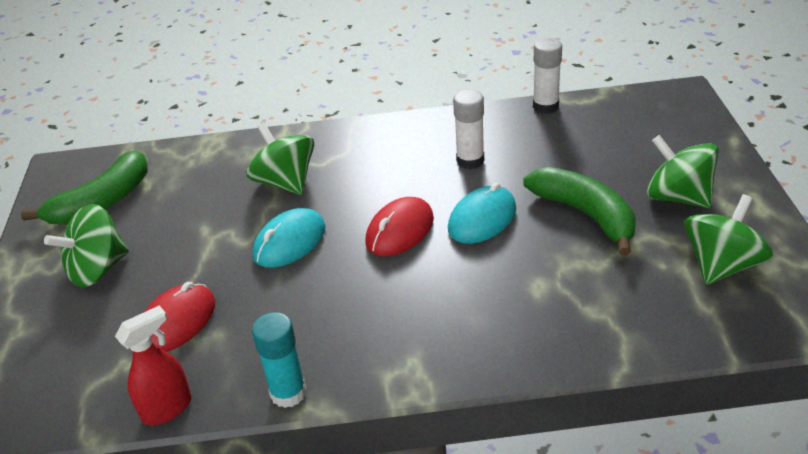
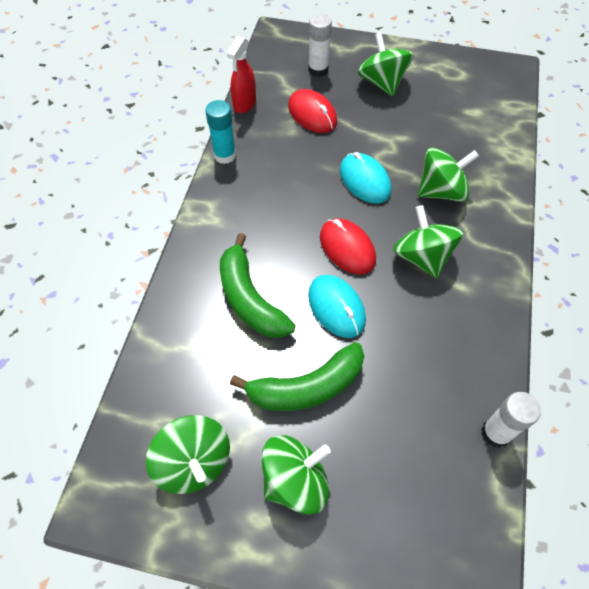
camera: 105 degrees right, 20 degrees up
(102, 202) = (457, 88): green banana -> green banana (250, 299)
(167, 408) = (244, 104): red spray bottle -> red spray bottle turned 45 degrees clockwise
(384, 177) = (422, 257): none -> green spinning top
(470, 161) = (422, 327): white glue stick -> white glue stick (318, 70)

